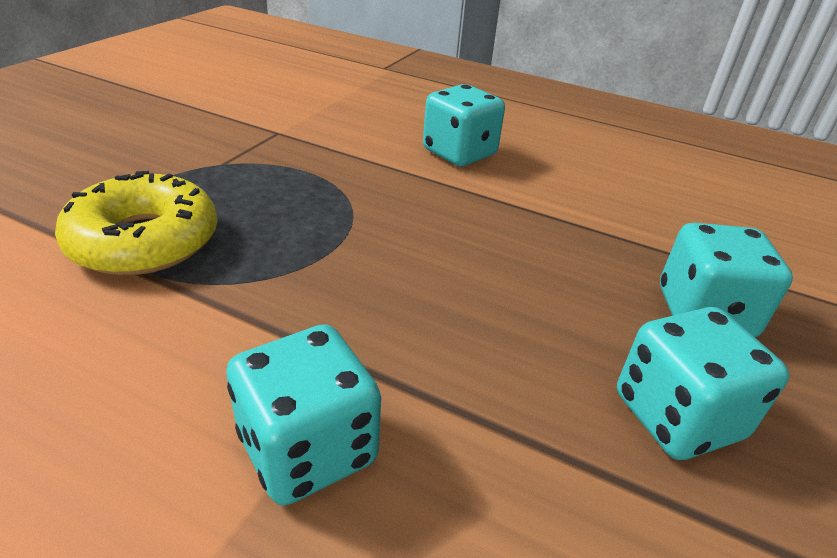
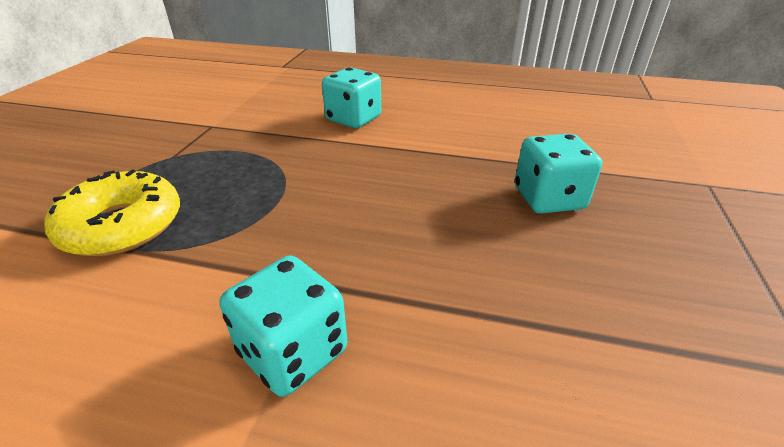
camera: 10 degrees left, 0 degrees up
(677, 416) = (547, 271): turquoise dice -> none

